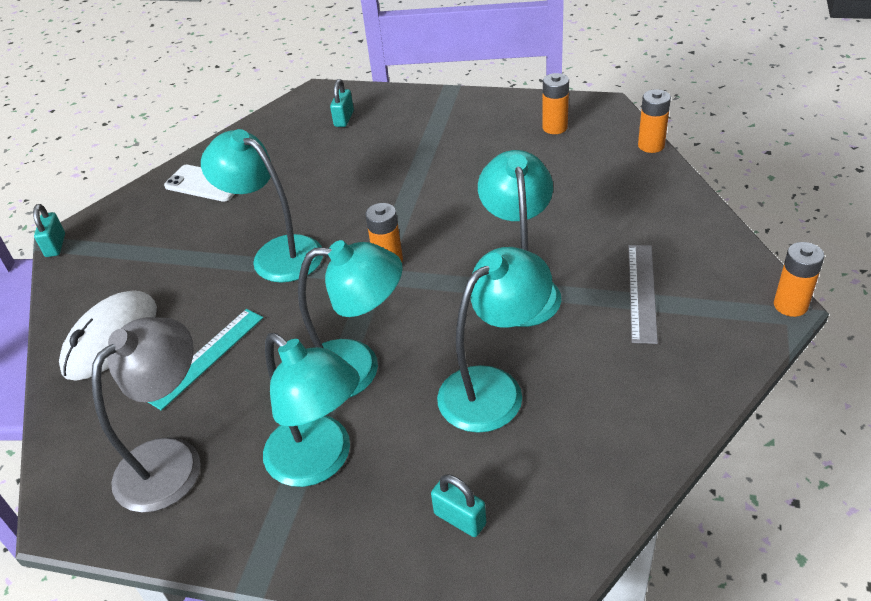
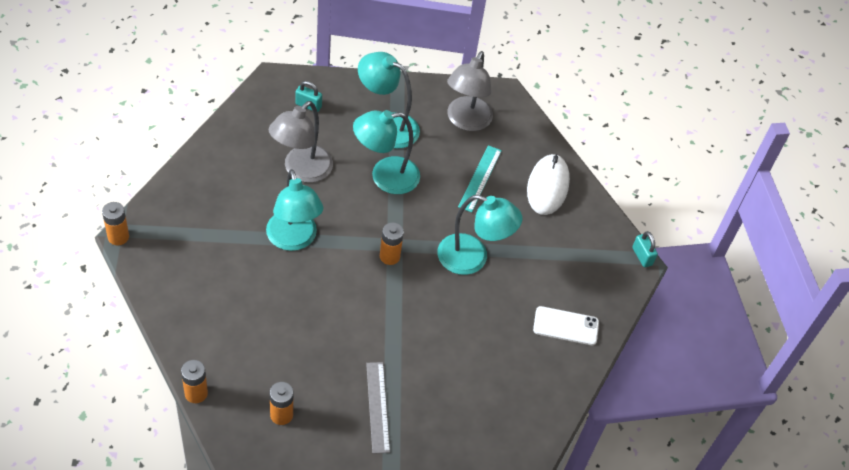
camera: 155 degrees right, 10 degrees up
(344, 119) = (481, 418): turquoise padlock -> none
(494, 388) = (301, 170): turquoise lamp -> grey lamp
(642, 292) = (212, 241): grey ruler -> grey ruler (377, 407)

